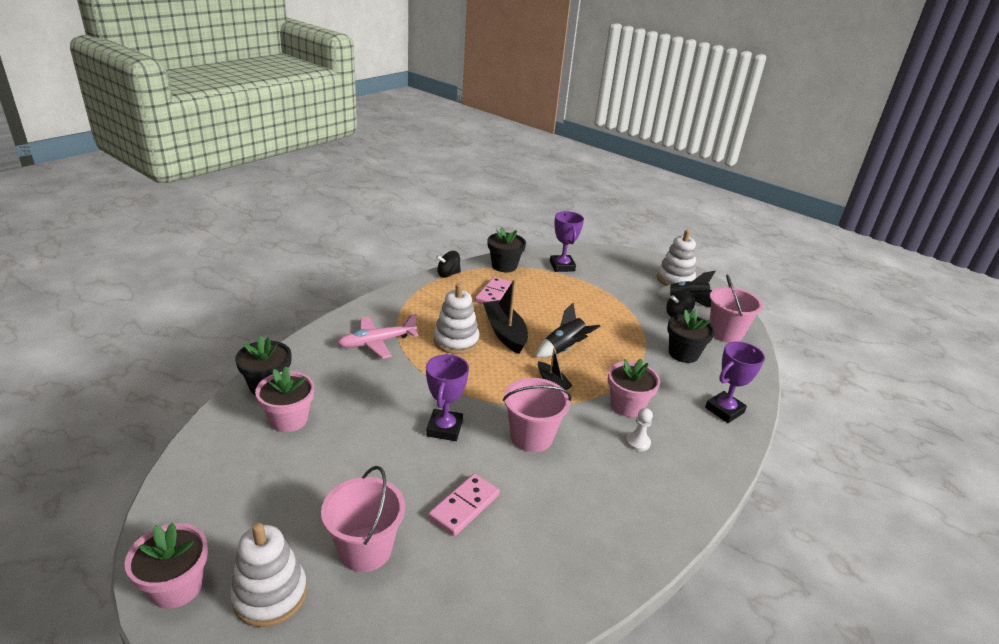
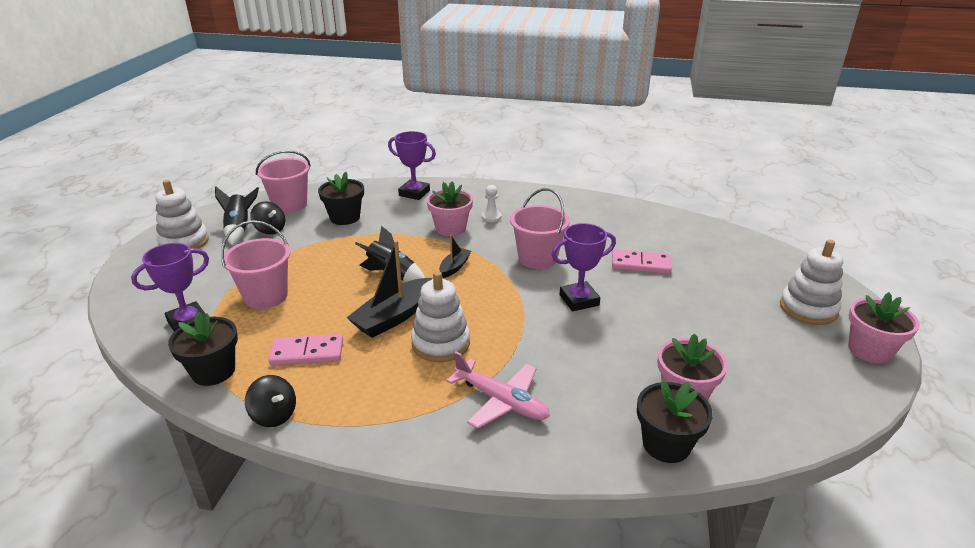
camera: 115 degrees left, 0 degrees up
(365, 549) = (727, 288): pink bucket -> pink bucket (266, 296)

